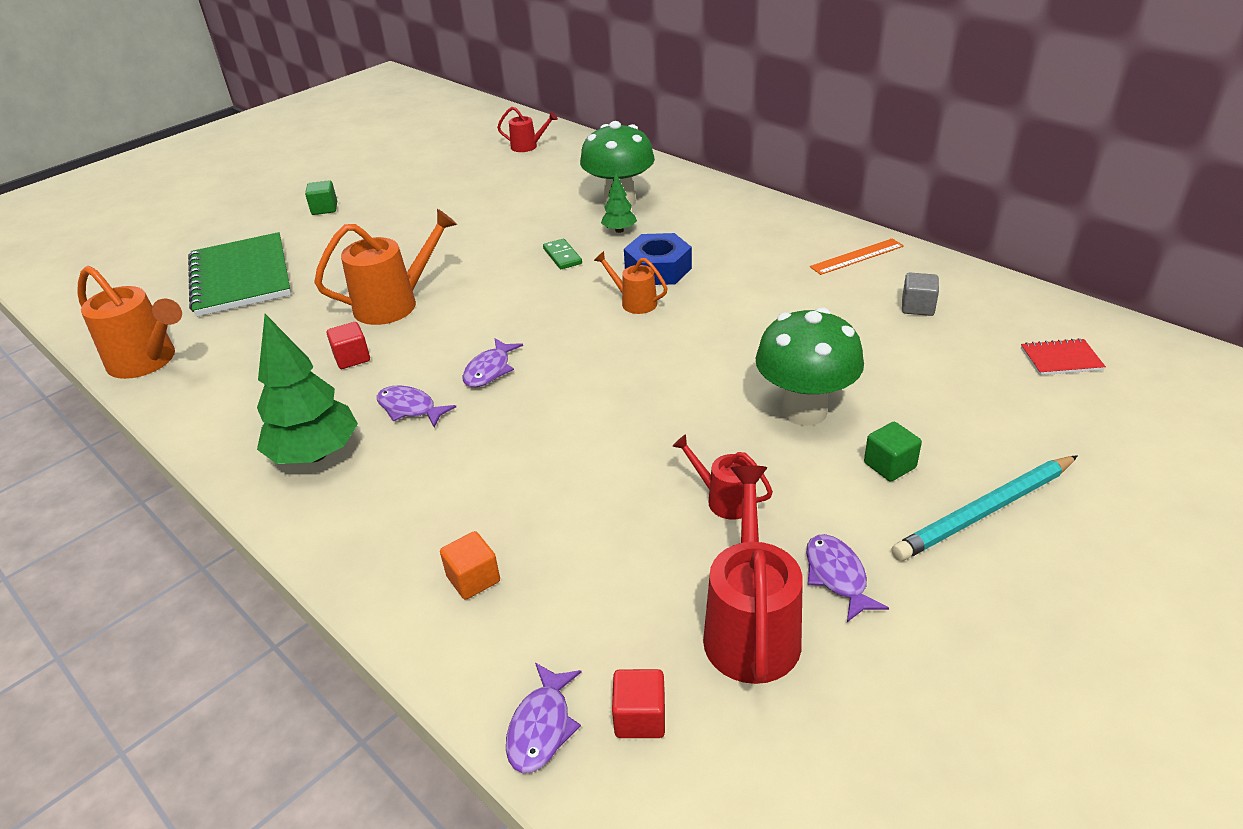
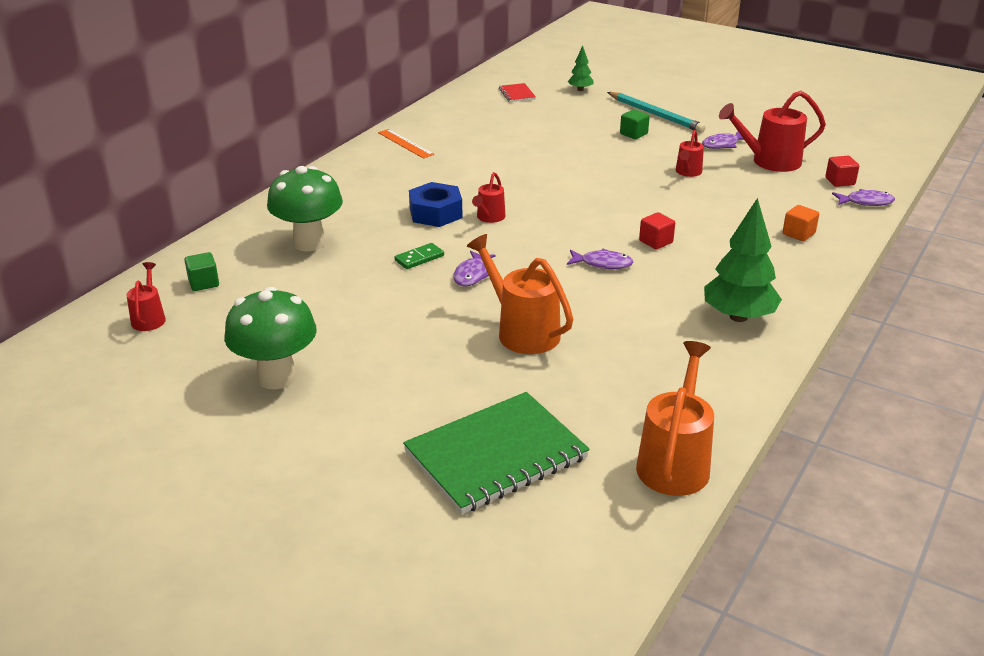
camera: 105 degrees left, 5 degrees down
(324, 209) = (314, 441): green cube -> green cube (203, 283)
(352, 358) = (615, 333): red cube -> red cube (656, 242)
(410, 408) = (665, 288): purple fish -> purple fish (472, 274)
(619, 230) = (368, 237): green tree -> green tree (580, 89)
(634, 302) = (489, 218): orange watering can -> red watering can
(804, 411) = (597, 155): green mushroom -> green mushroom (277, 377)
(917, 307) = (470, 126): grey cube -> none

